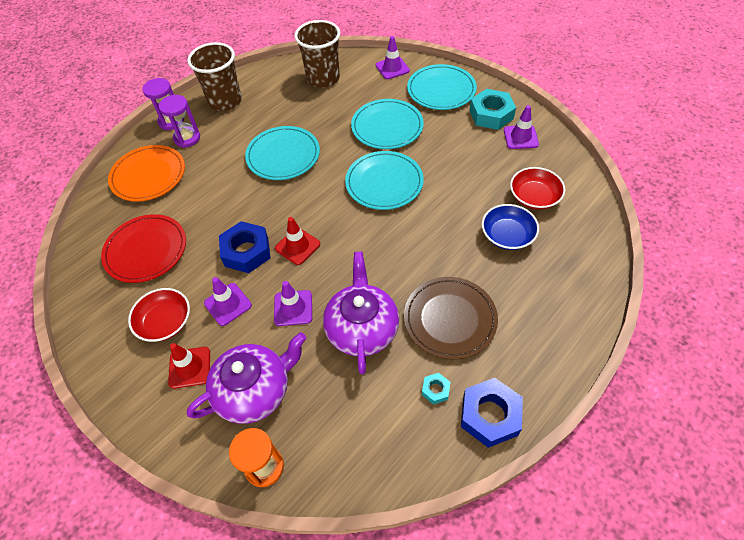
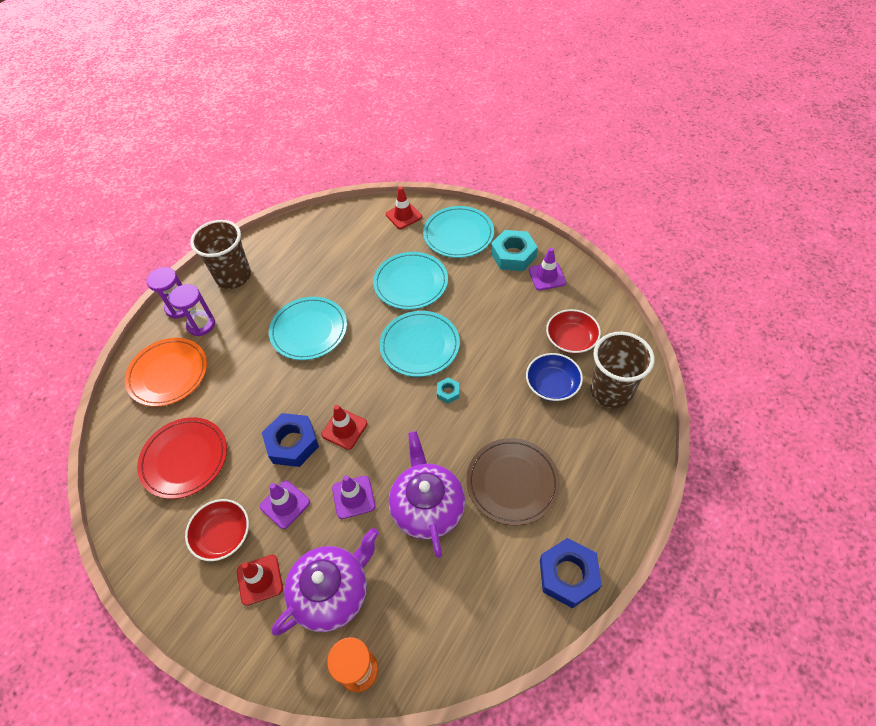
camera: 10 degrees left, 0 degrees up
(323, 79) = (333, 237): brown cup -> brown cup (611, 391)
(392, 68) = (403, 216): purple traffic cone -> red traffic cone
(435, 390) = (512, 559): turquoise nut -> turquoise nut (448, 392)

